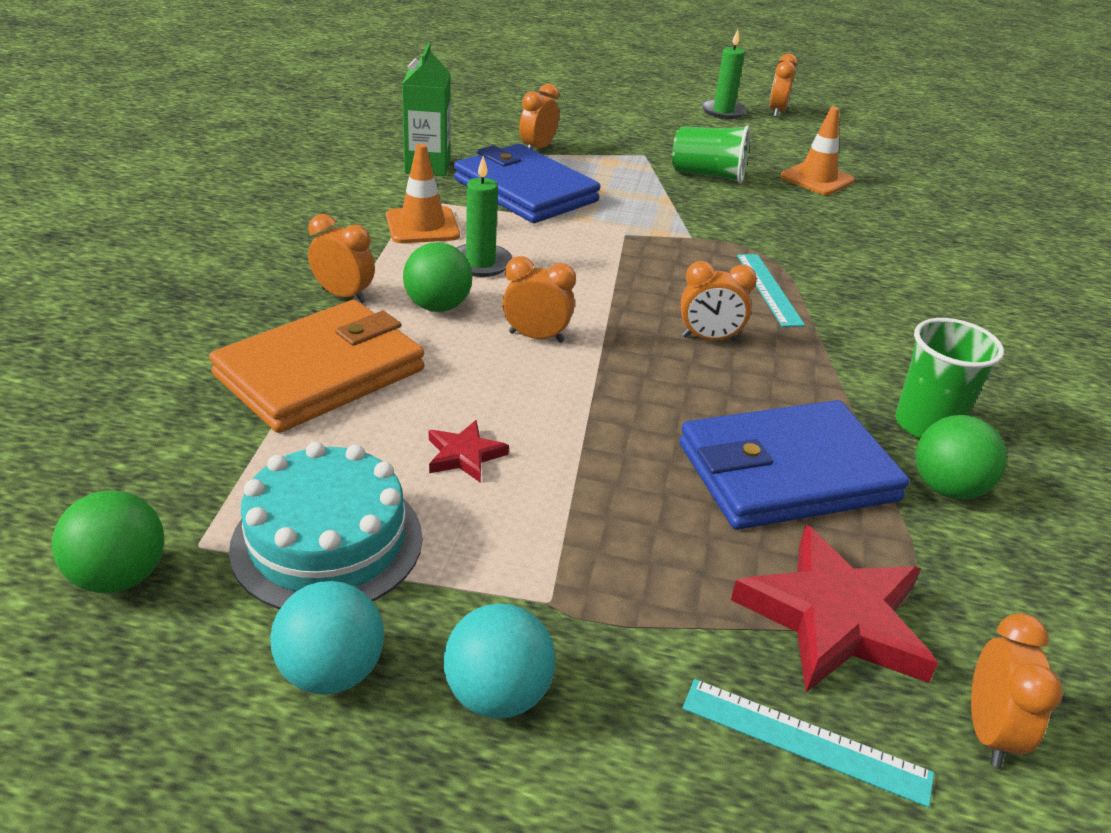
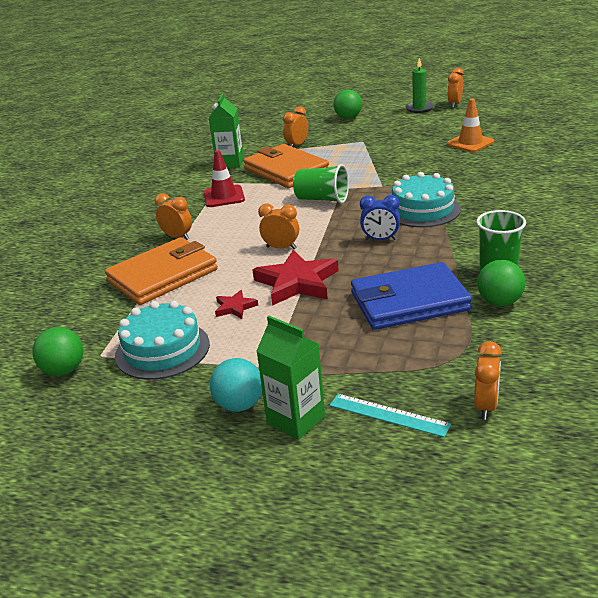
camera: 10 degrees right, 5 degrees down
(332, 671) = (161, 401): turquoise ball -> none
(422, 226) = (224, 196): orange traffic cone -> red traffic cone
(438, 307) = (228, 238): green ball -> green ball (348, 118)
(480, 263) = (255, 213): green candle -> none
(525, 190) = (286, 170): blue wallet -> orange wallet
(619, 742) = (296, 420): none -> green carton
(708, 175) = (400, 149): green cup -> green cup (322, 199)
(709, 339) = (380, 239): orange clock -> blue clock
(768, 289) = (422, 210): turquoise ruler -> turquoise cake
(834, 618) = (418, 365): red star -> red star (297, 282)

